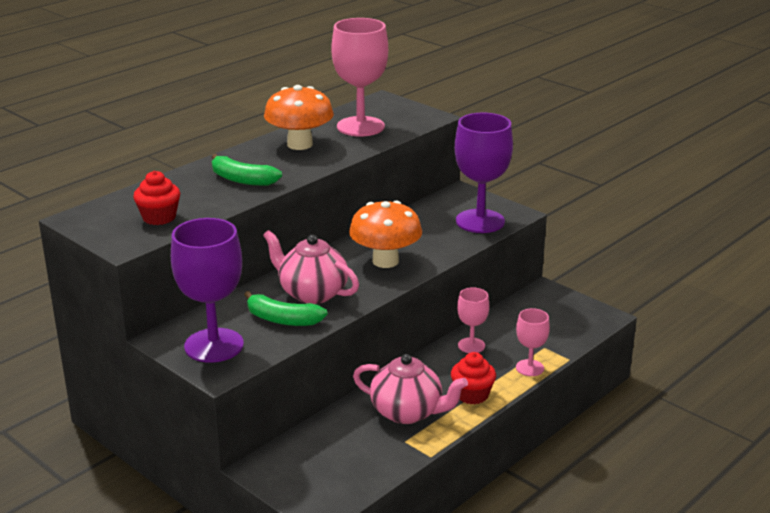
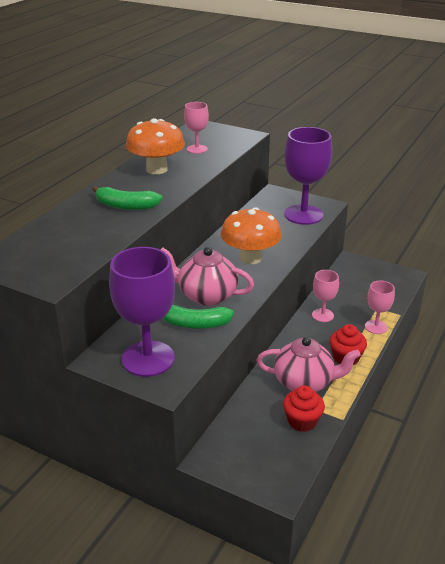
camera: 15 degrees left, 5 degrees up
(159, 217) = (71, 250): red cupcake -> red cupcake (302, 421)
(360, 126) = (197, 149): pink goblet -> pink goblet, size x0.53

